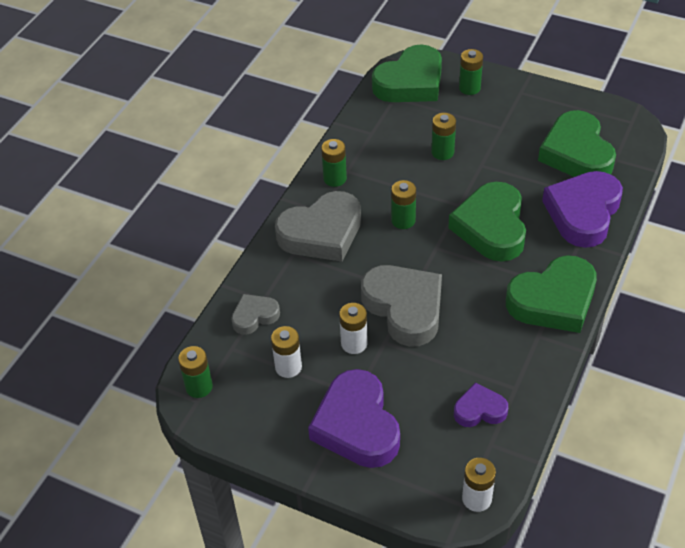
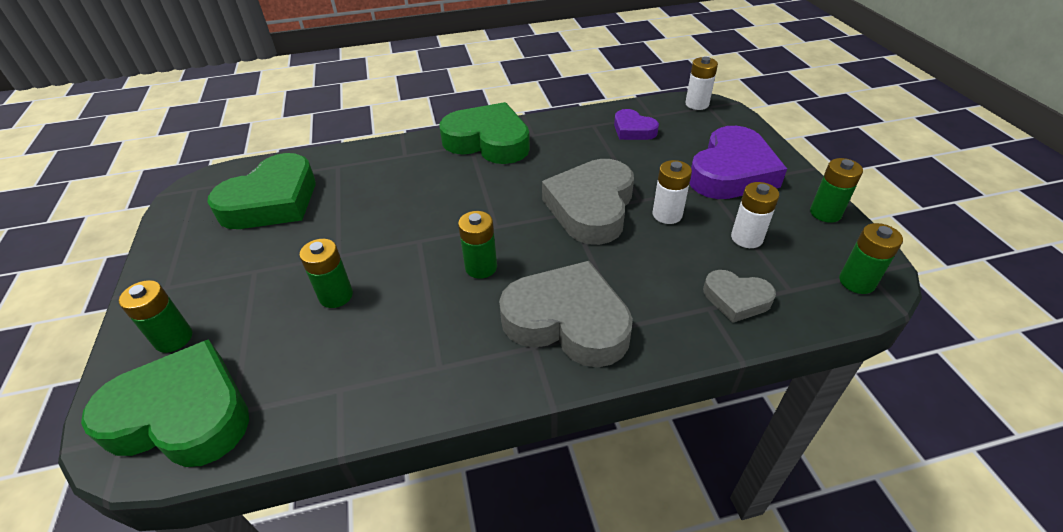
camera: 130 degrees left, 5 degrees down
(335, 178) = (465, 369): green battery -> green battery (825, 213)
(491, 227) = (433, 206): green heart -> none
(583, 213) = (364, 166): purple heart -> none

